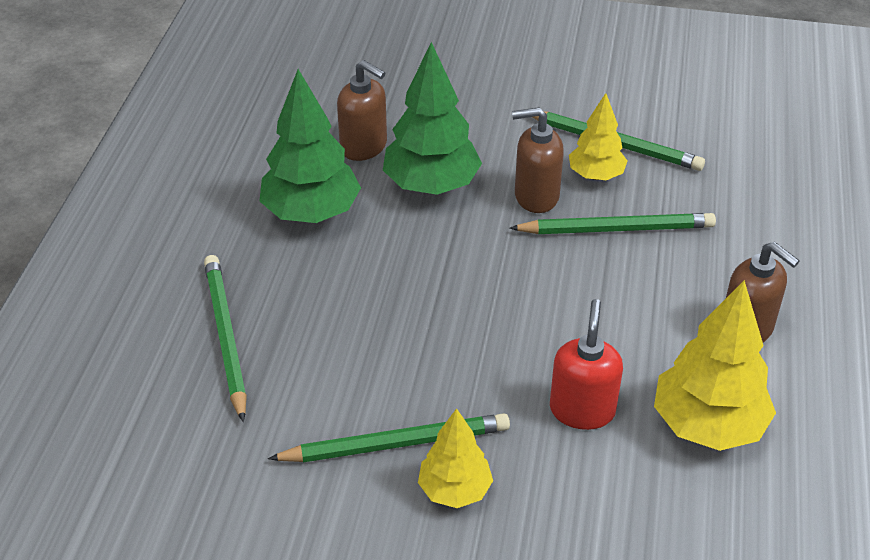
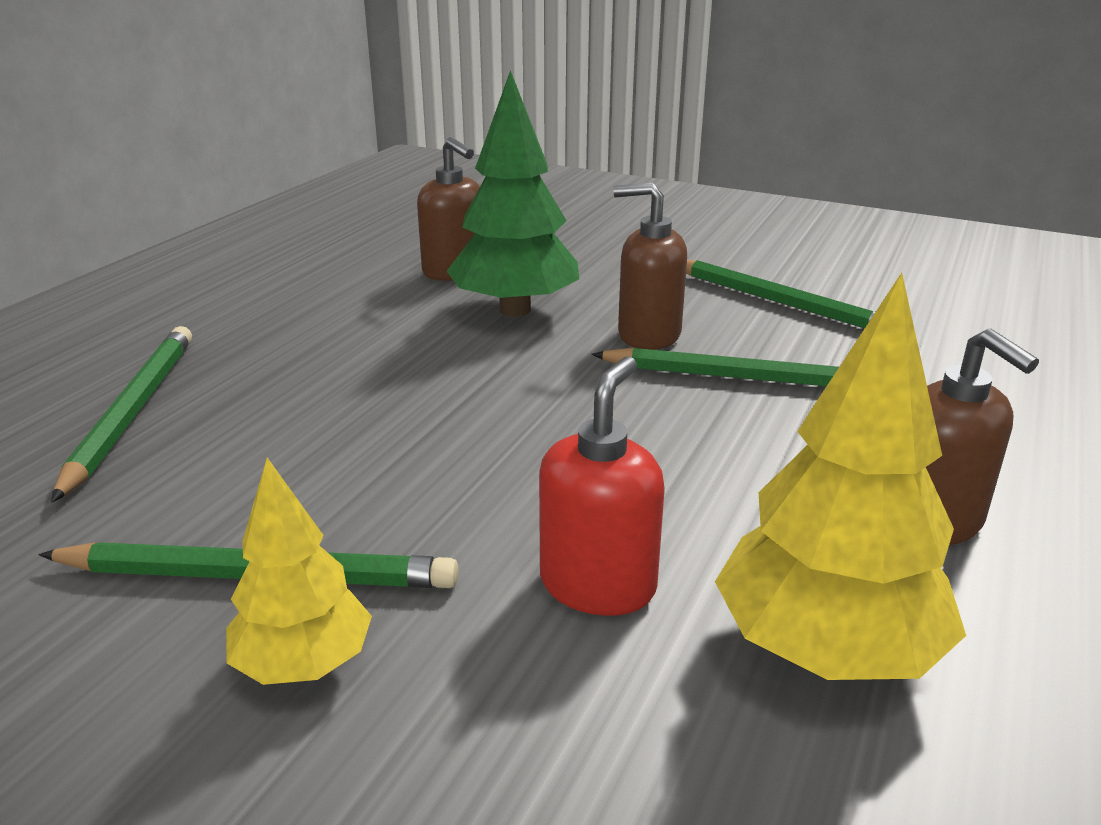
camera: 15 degrees right, 15 degrees down
(311, 212) = (347, 315): green tree -> none
(596, 175) = (741, 326): yellow tree -> none

